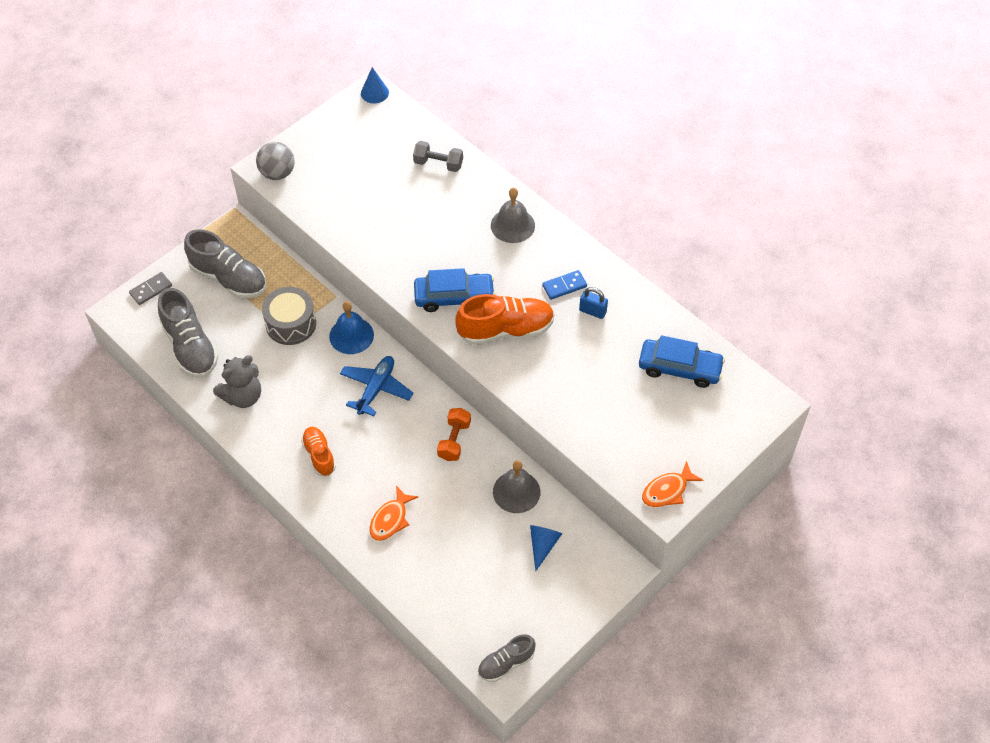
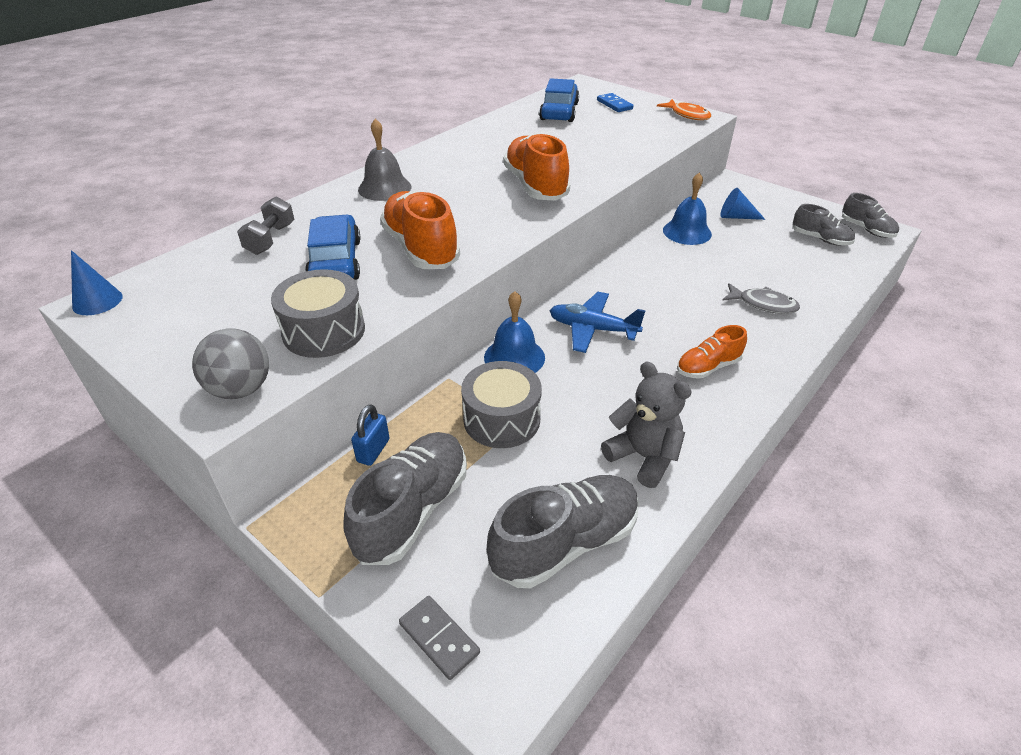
camera: 95 degrees left, 15 degrees down
(323, 204) = (324, 331): none -> grey drum
(390, 519) = (763, 304): orange fish -> grey fish
(412, 250) = (421, 248): none -> orange shoe
(454, 297) = (494, 217): blue car -> blue car (336, 261)
(454, 440) = (643, 270): orange dumbbell -> none
(491, 609) = (820, 239): none -> grey shoe
(516, 491) = (687, 232): grey bell -> blue bell
(564, 286) = (471, 159): blue domino -> blue domino (614, 105)
(592, 311) = (502, 146): blue padlock -> blue padlock (373, 450)

